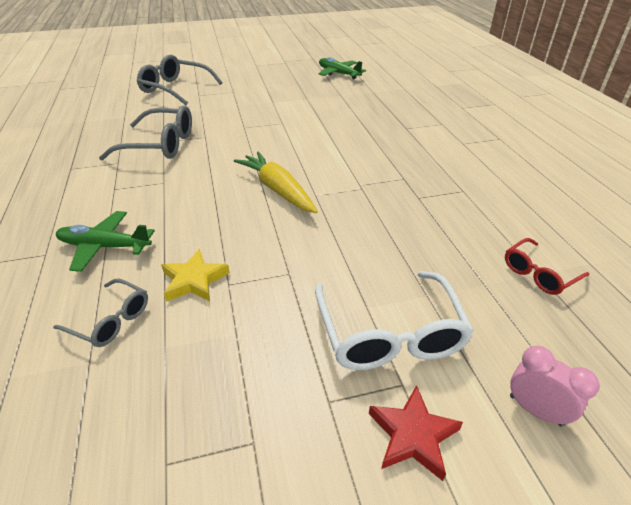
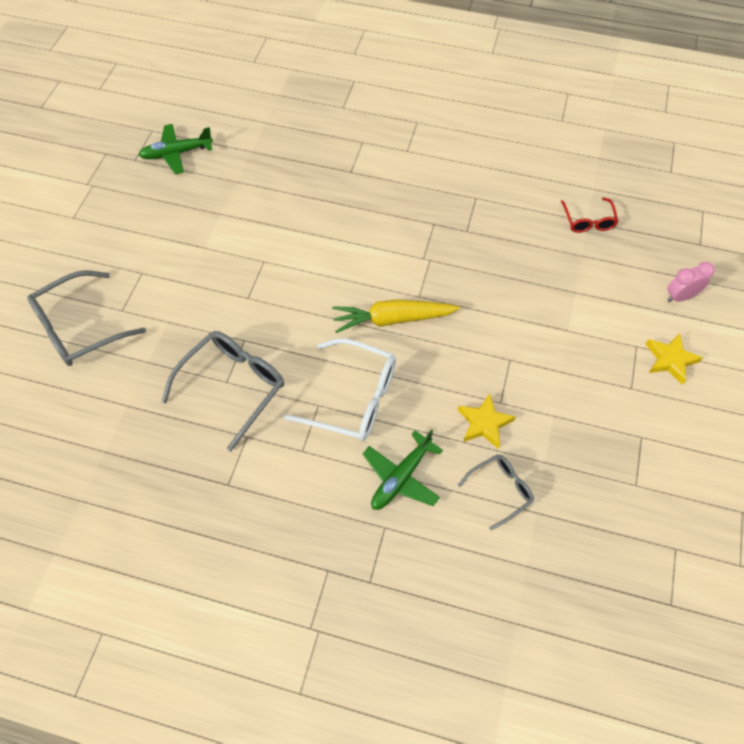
camera: 60 degrees left, 20 degrees up
(389, 333) = (597, 331): white glasses -> white glasses (353, 398)
(413, 435) = (670, 360): red star -> yellow star

